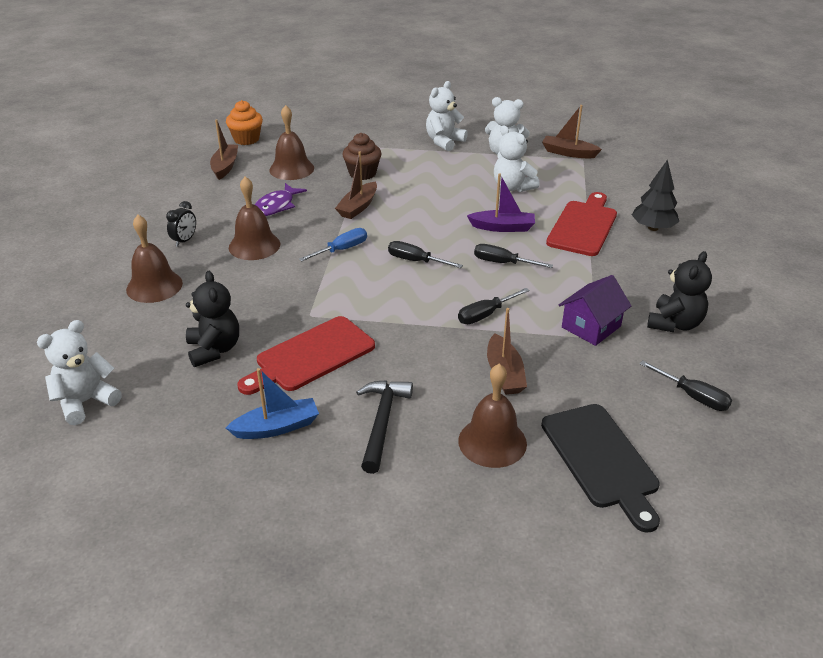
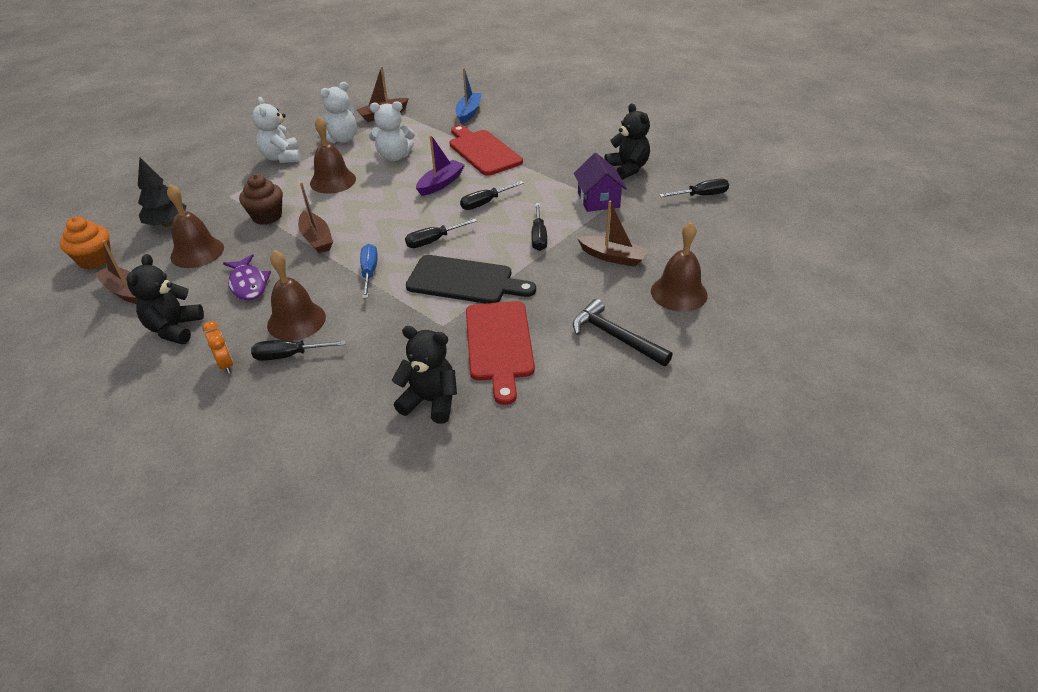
camera: 55 degrees left, 5 degrees up
(86, 402) = (421, 522): white teddy bear -> none
(154, 286) = (280, 412): brown bell -> brown bell (333, 181)
(185, 240) = (226, 364): black clock -> orange clock
(204, 203) = (174, 329): none -> black teddy bear
(214, 261) = (289, 355): none -> black screwdriver
(277, 427) = (573, 397): blue boat -> blue boat (469, 112)
(601, 459) = (730, 256): black cutting board -> black cutting board (464, 281)
(653, 228) = (519, 128): black tree -> black tree (167, 224)

